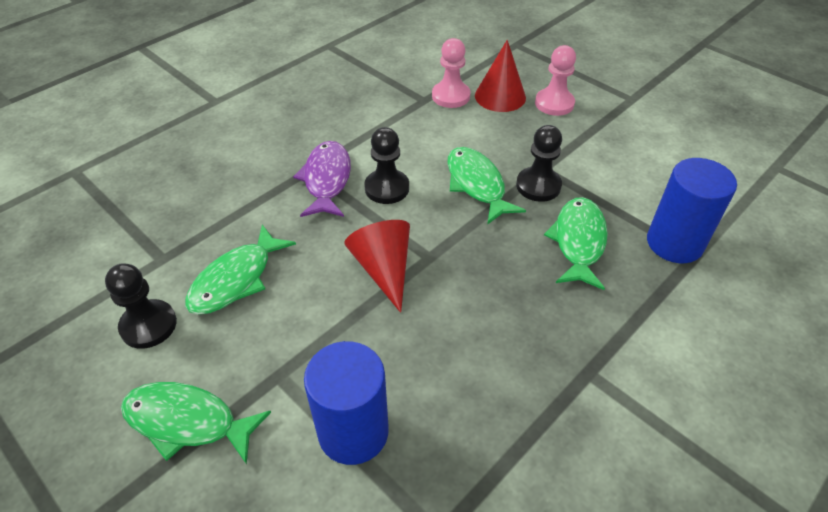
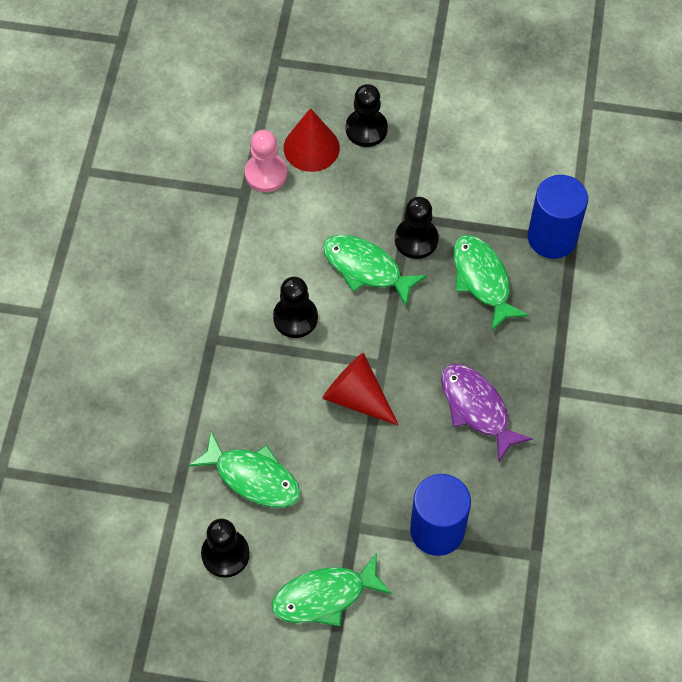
camera: 35 degrees left, 15 degrees up
(236, 280) = (253, 477): green fish -> green fish turned 60 degrees counterclockwise
(327, 180) = (237, 340): purple fish -> purple fish (477, 408)
(554, 103) = (366, 129): pink pawn -> black pawn

